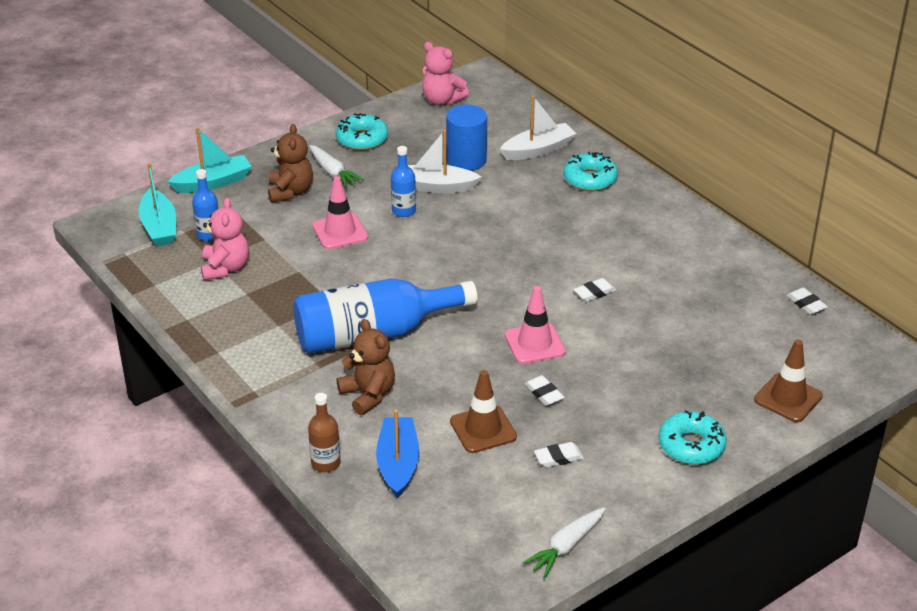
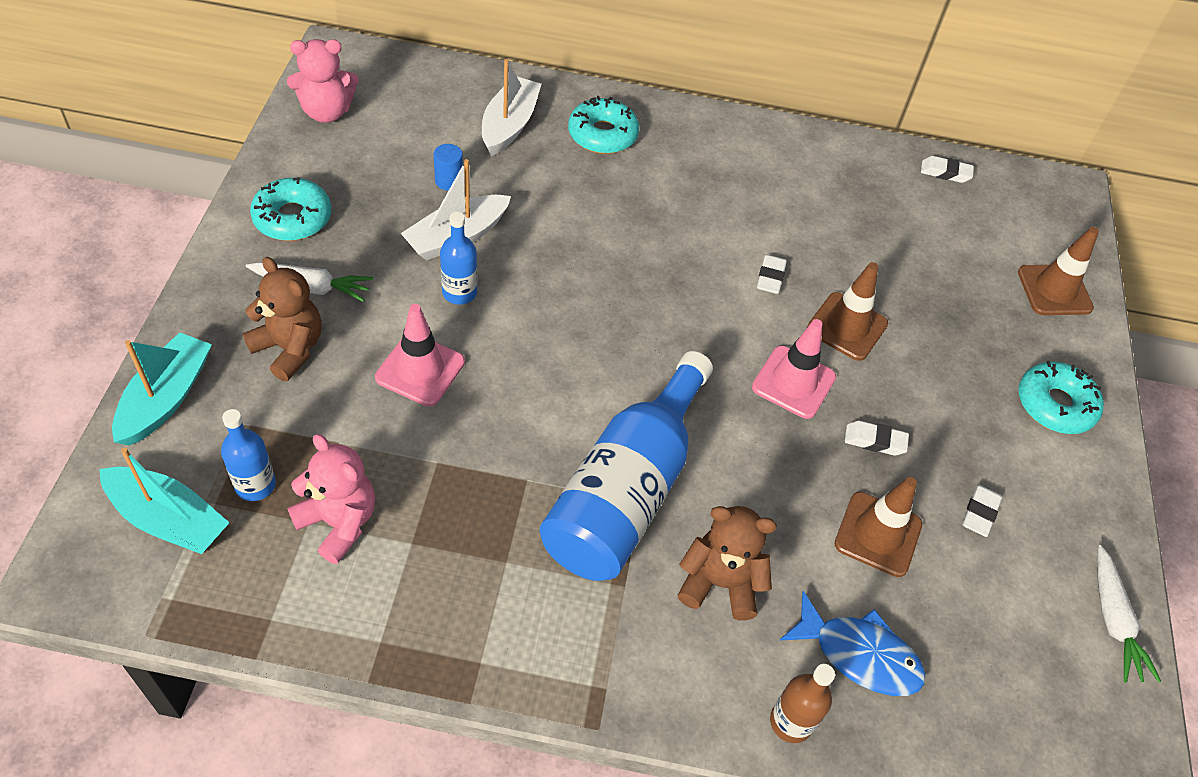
camera: 50 degrees left, 15 degrees up
(398, 464) = (859, 654): blue boat -> blue fish
(466, 160) = (449, 181): blue cylinder -> blue cylinder, size x0.50
(608, 338) = (847, 326): none -> brown traffic cone

